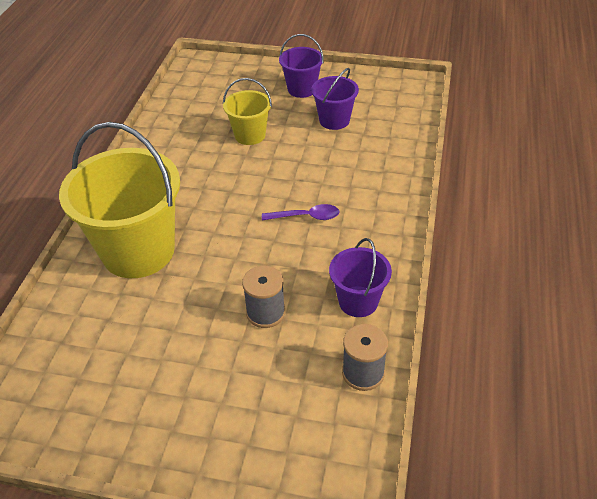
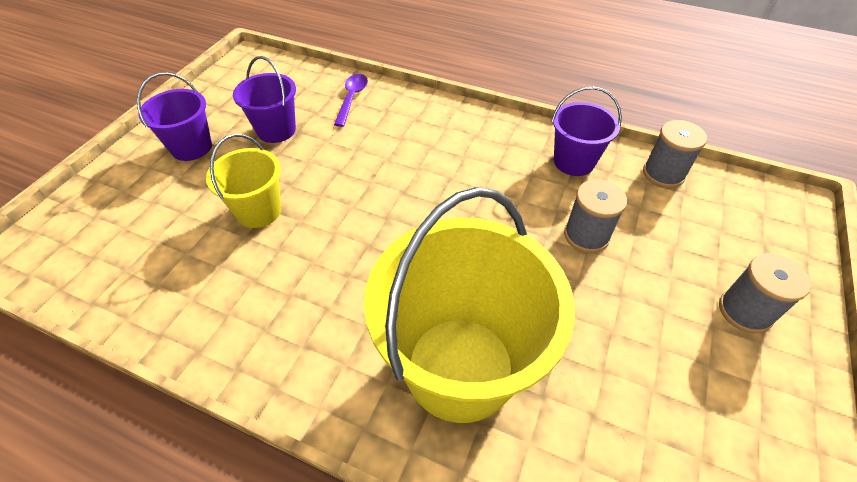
camera: 80 degrees left, 5 degrees up
(202, 422) = (744, 311): none -> grey spool
(306, 217) = (440, 180): purple spoon -> purple spoon (352, 99)

